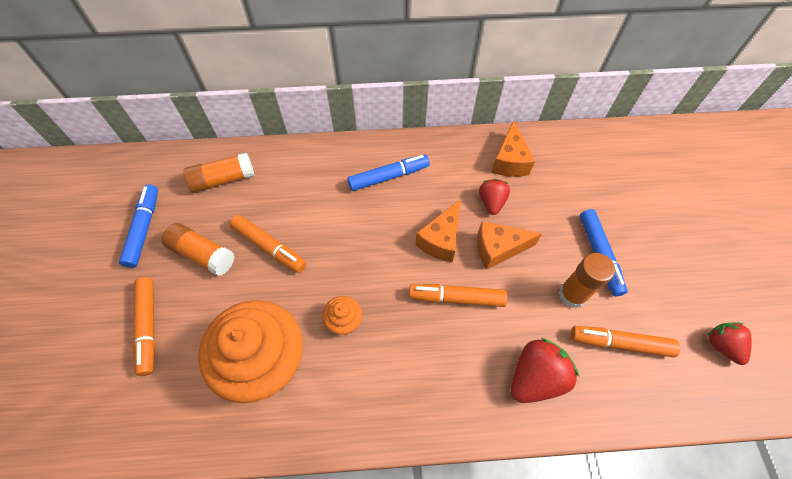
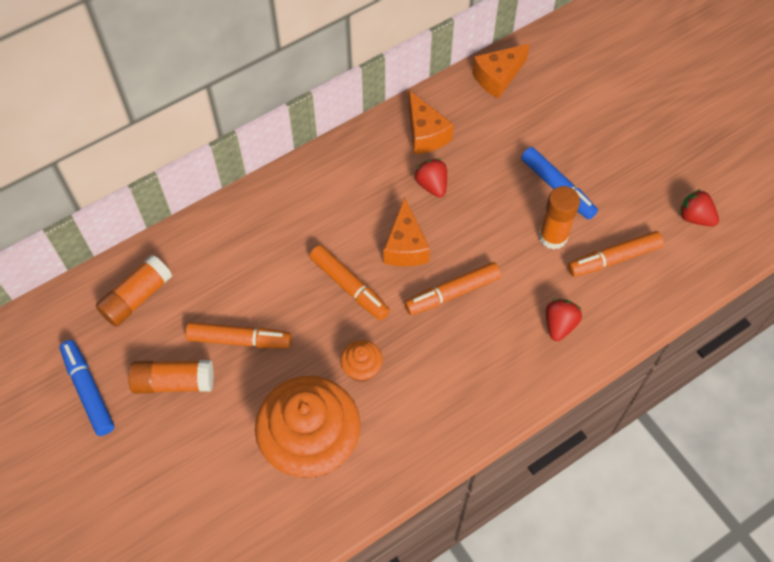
camera: 30 degrees left, 0 degrees up
(148, 327) = (172, 477): orange marker -> orange marker (349, 286)
(388, 177) = (314, 208): blue marker -> none
(498, 249) = (464, 228): orange cheese -> orange cheese (497, 77)
(535, 377) = (559, 325): red strawberry -> red strawberry, size x0.64

